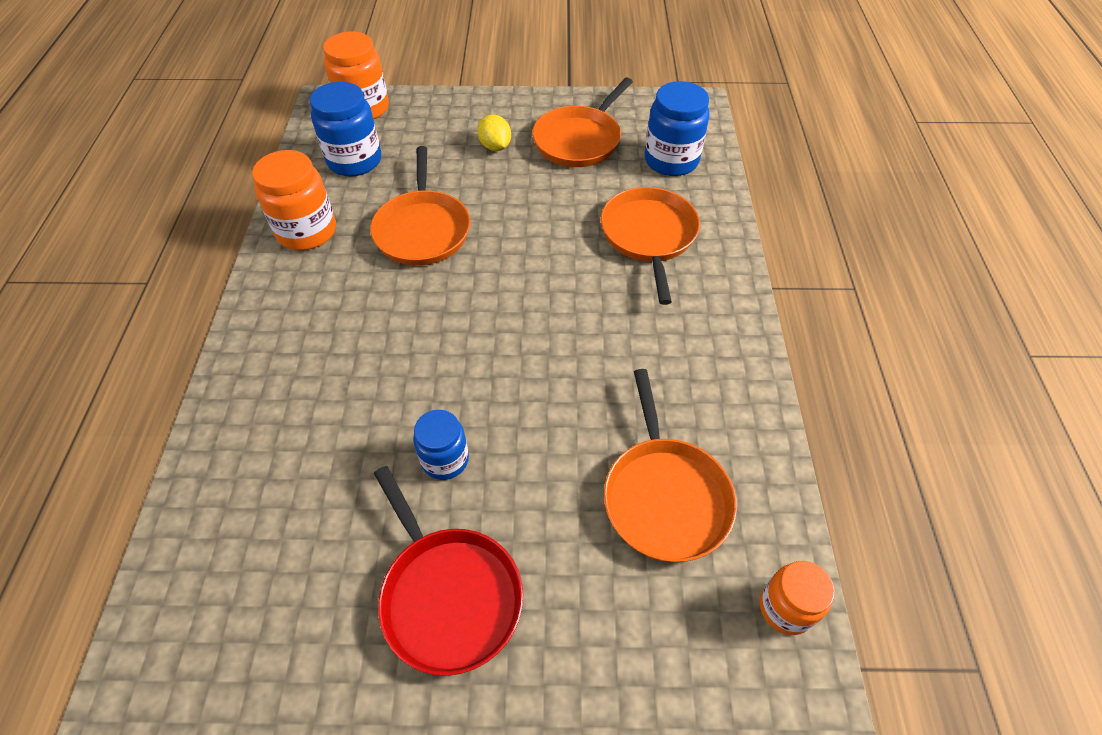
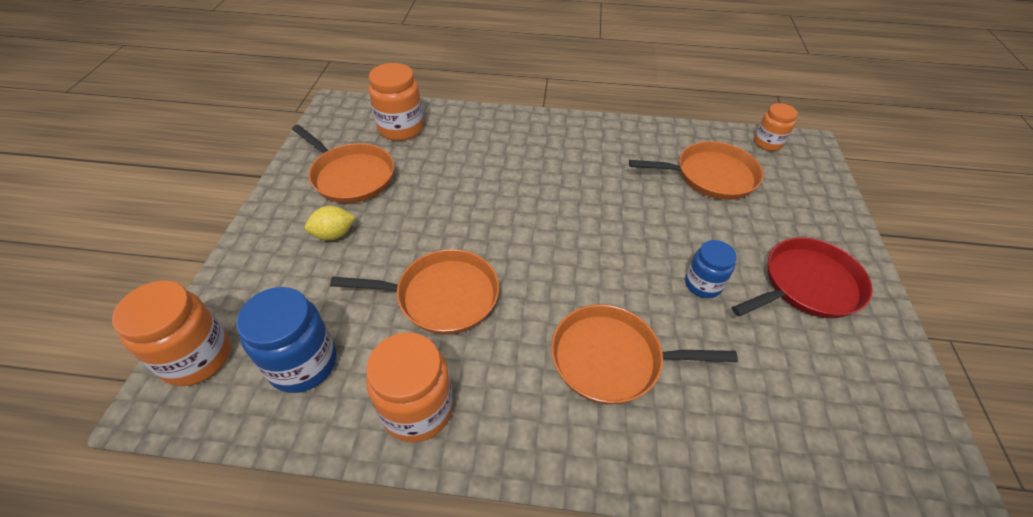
camera: 85 degrees left, 5 degrees down
(649, 236) = (484, 152): orange pan -> orange pan (611, 359)
(671, 160) = (401, 128): blue jar -> orange jar

